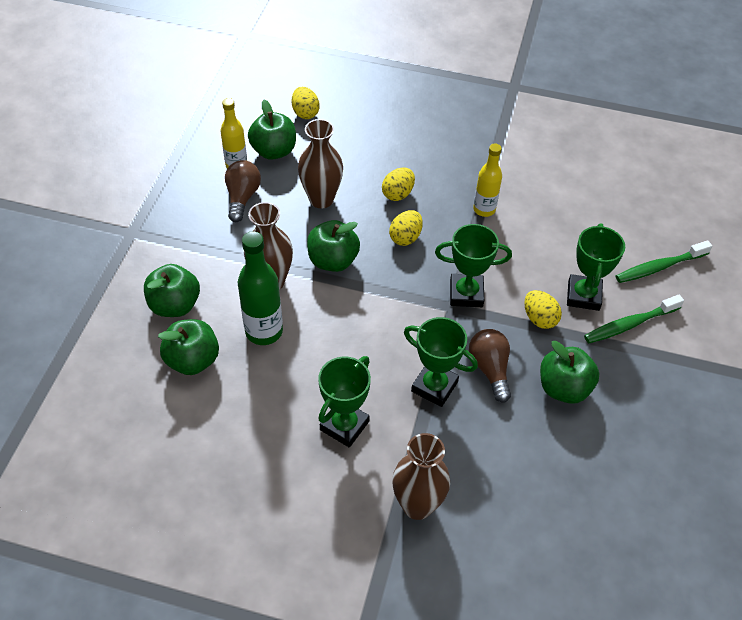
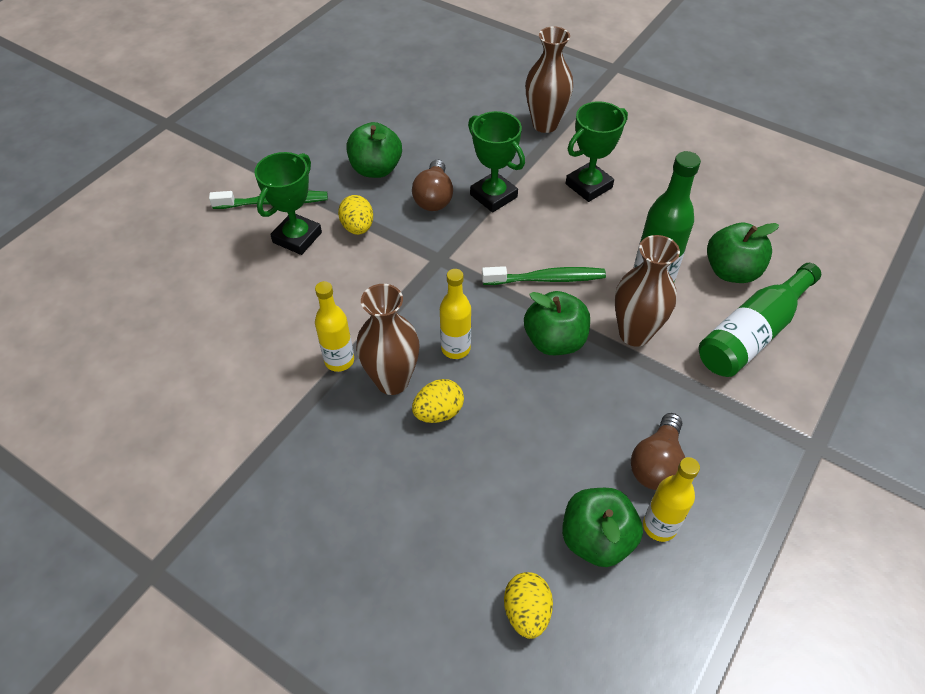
camera: 160 degrees left, 0 degrees up
(175, 305) = (752, 333): green apple -> green bottle
(321, 199) = (545, 431): brown vase -> brown vase (392, 381)
(405, 237) = (455, 348): yellow egg -> yellow bottle
(466, 293) = (418, 268): green trophy -> none
(659, 267) = (195, 245): green toothbrush -> green toothbrush (547, 279)

